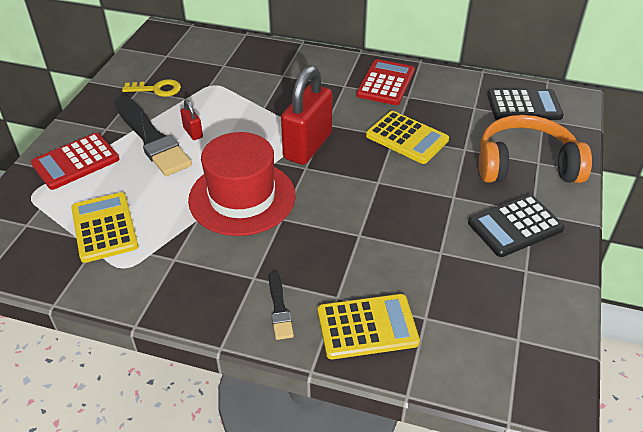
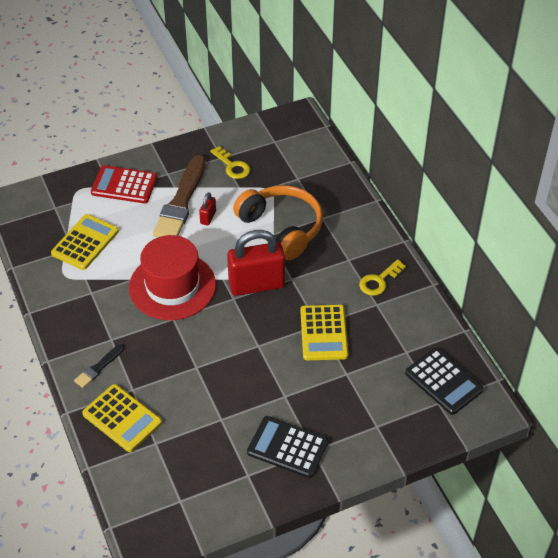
camera: 50 degrees right, 5 degrees up
(151, 138) = (181, 202): black brush -> brown brush
(385, 83) = (379, 281): red calculator -> yellow key
(525, 165) = (365, 420): orange headphones -> orange headphones (282, 228)

